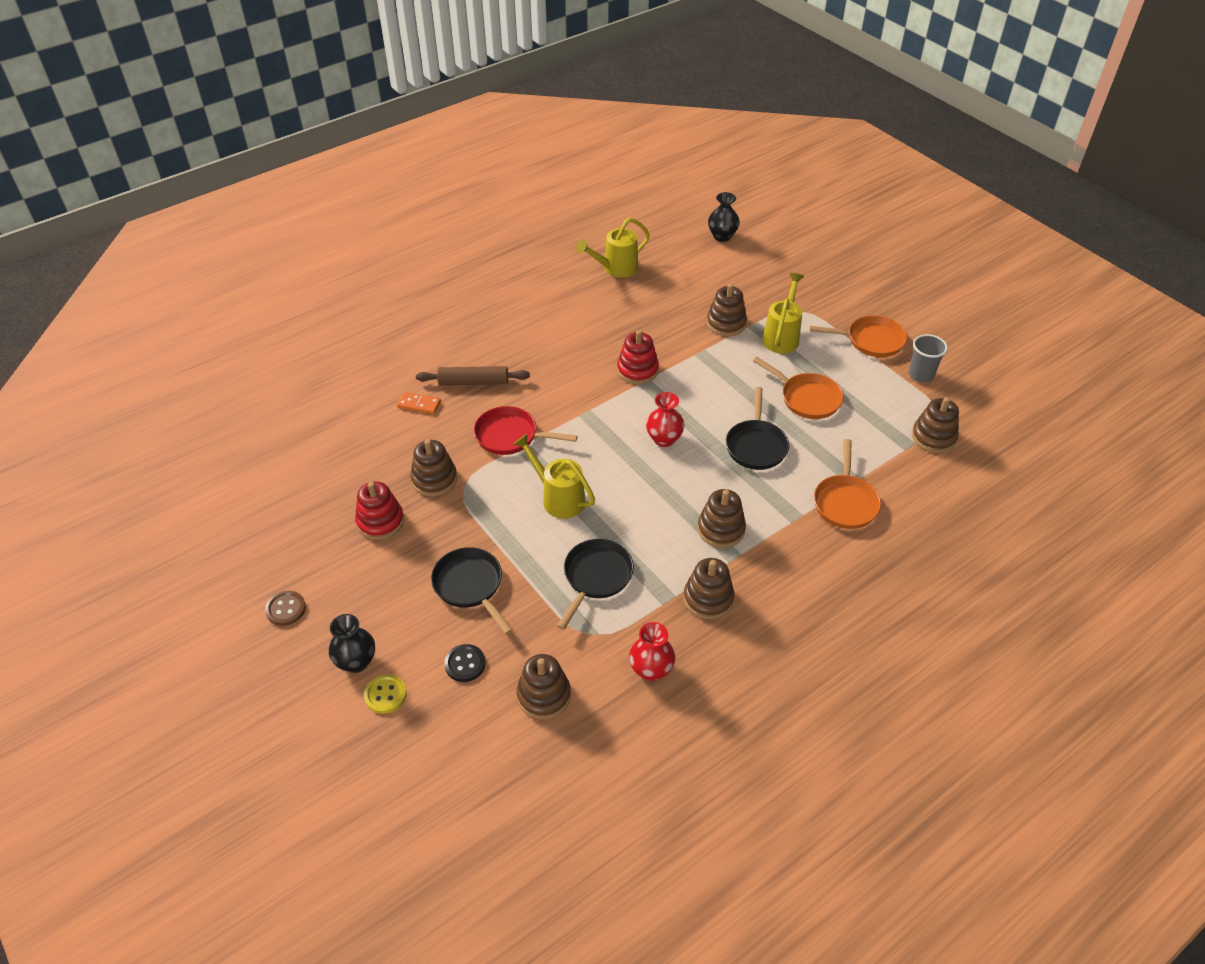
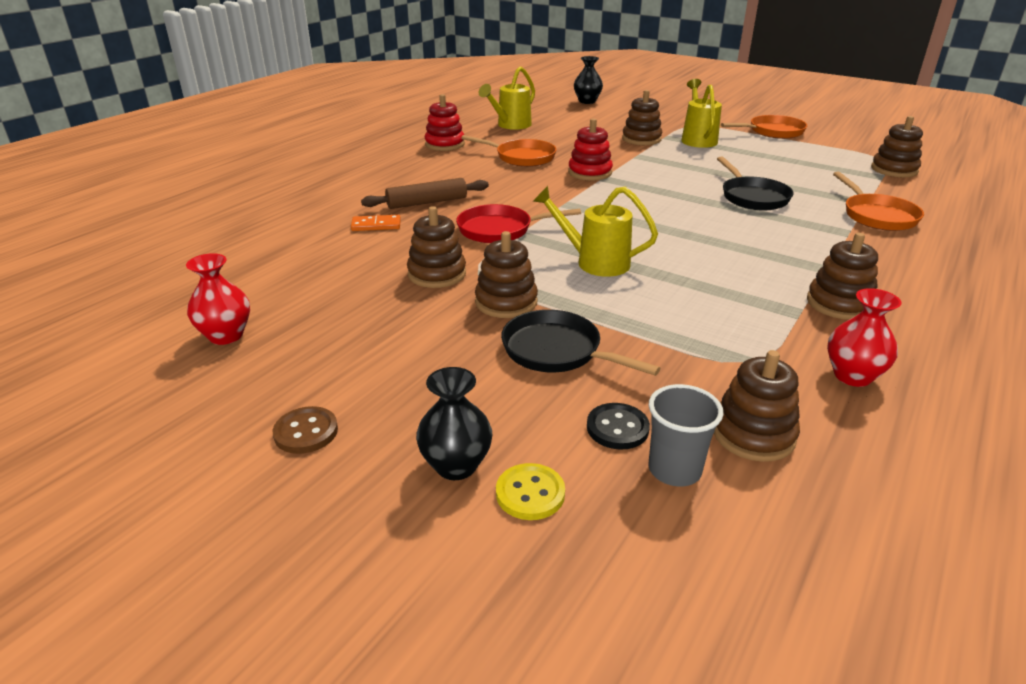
camera: 20 degrees left, 15 degrees down
(380, 521) = (393, 319): red stacking toy -> red stacking toy (445, 144)
(596, 577) = (700, 312): black pan -> none
(664, 439) = (661, 207): red vase -> red vase (226, 335)
(721, 529) = (788, 253): brown stacking toy -> brown stacking toy (506, 302)
(807, 398) = (761, 166): orange pan -> orange pan (521, 157)
(921, 375) = (836, 142): grey cup -> grey cup (674, 470)

